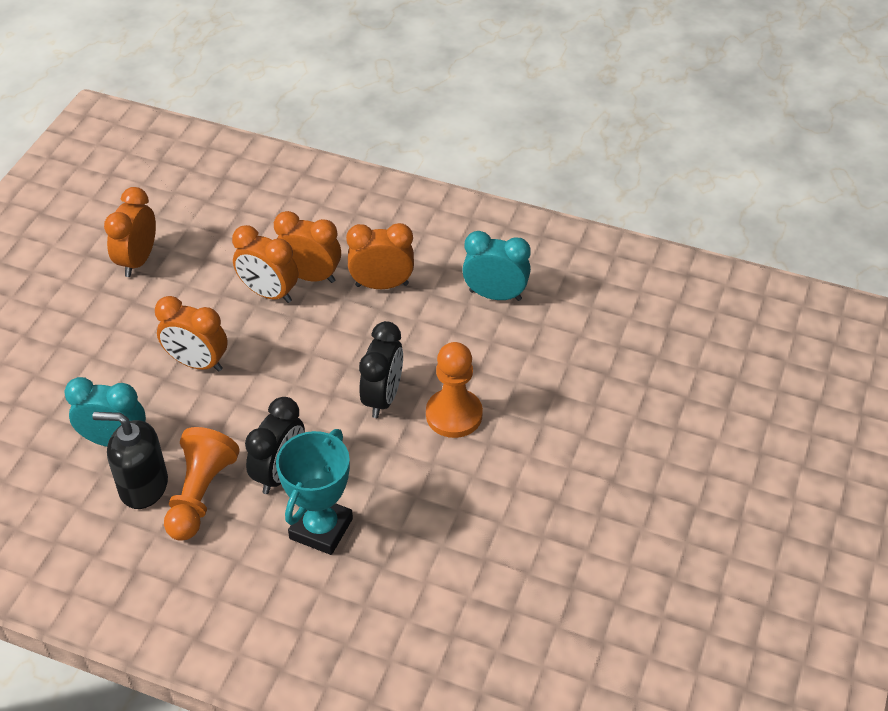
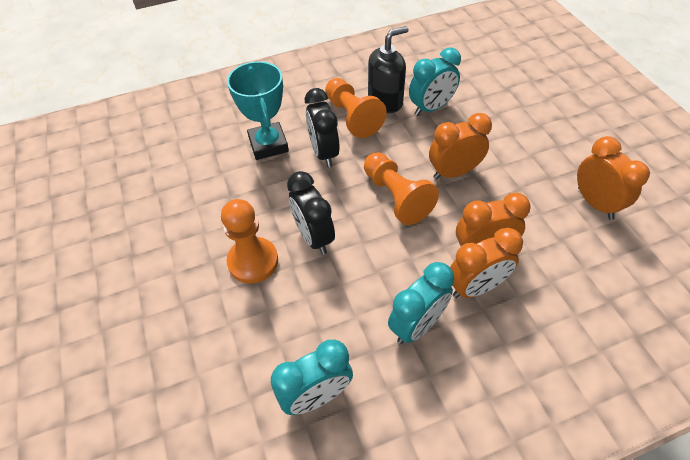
camera: 140 degrees right, 5 degrees up
(274, 379) = (396, 197): none -> orange pawn
(382, 285) = (417, 325): orange clock -> turquoise clock

